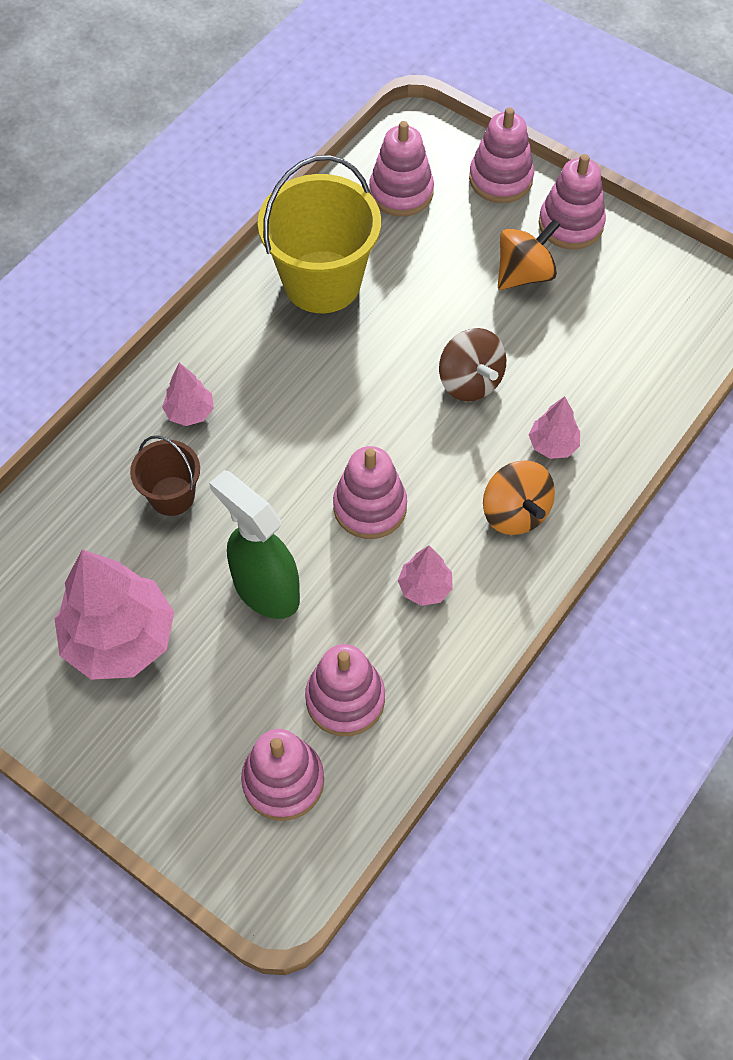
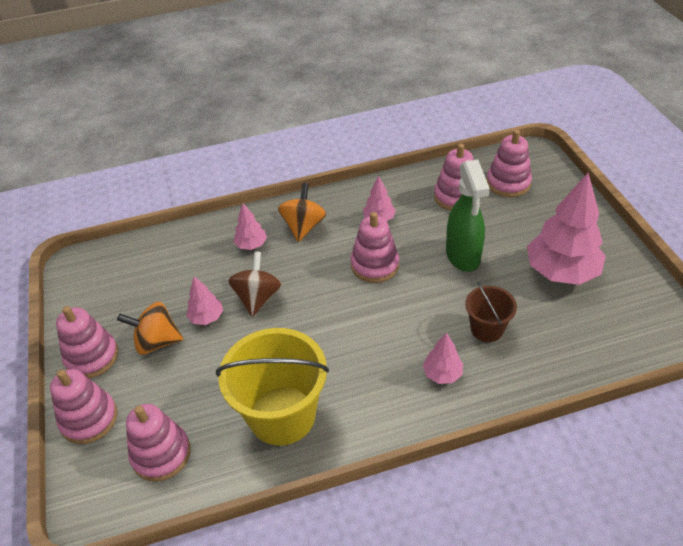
camera: 140 degrees left, 15 degrees down
(502, 327) = (206, 317): none -> pink tree

